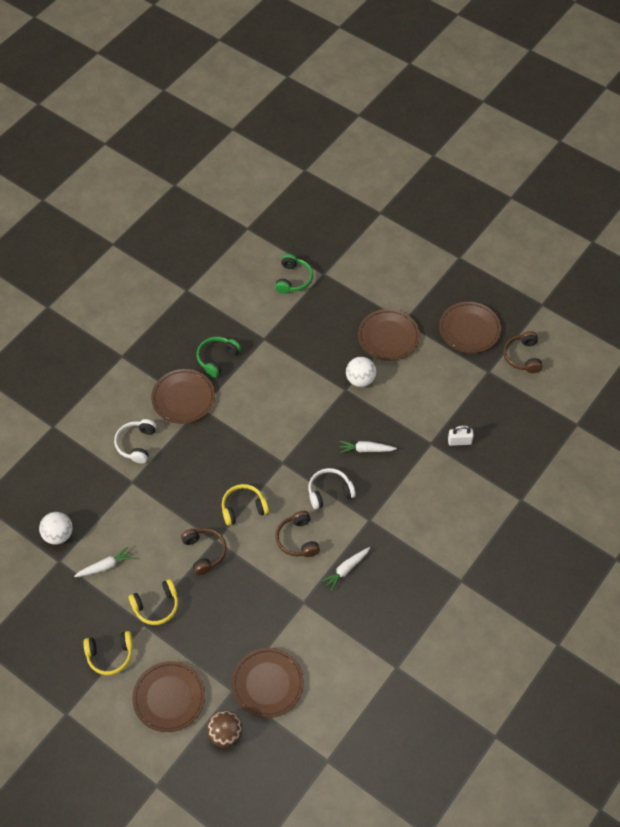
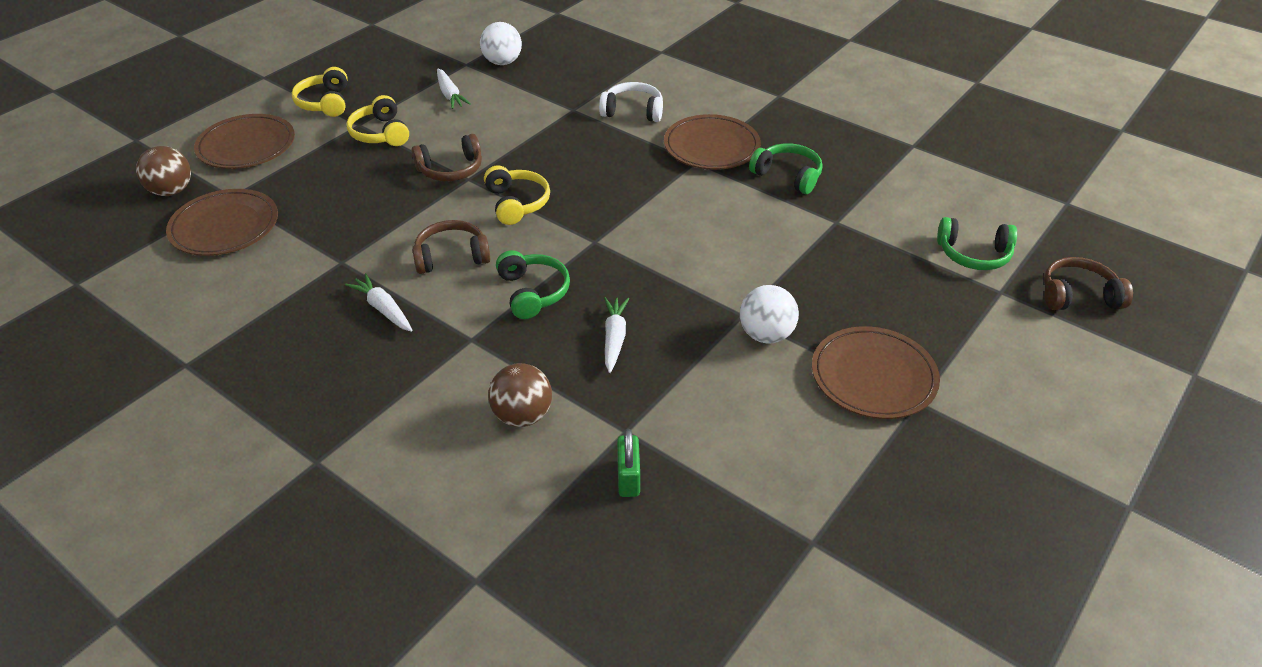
camera: 90 degrees right, 15 degrees down
(329, 492) = (533, 292): white headphones -> green headphones
(424, 489) = (522, 416): none -> brown ball
(459, 441) = (628, 478): white padlock -> green padlock
(469, 329) = (924, 513): brown plate -> none
(522, 356) = (866, 617): brown headphones -> brown headphones (1078, 295)

